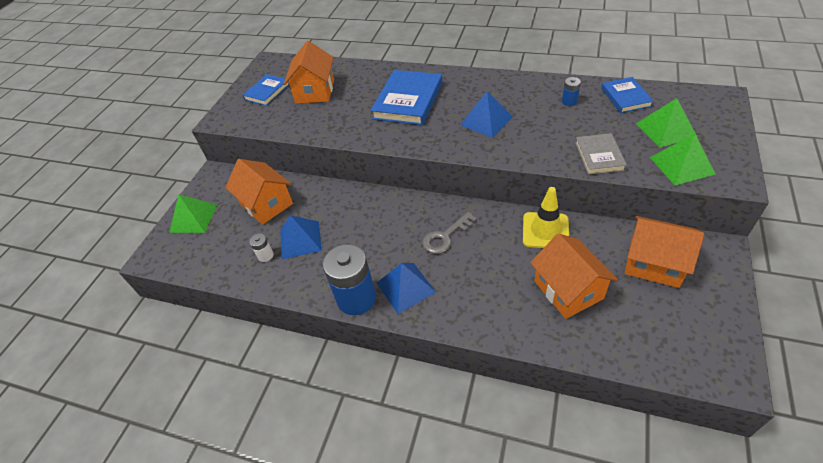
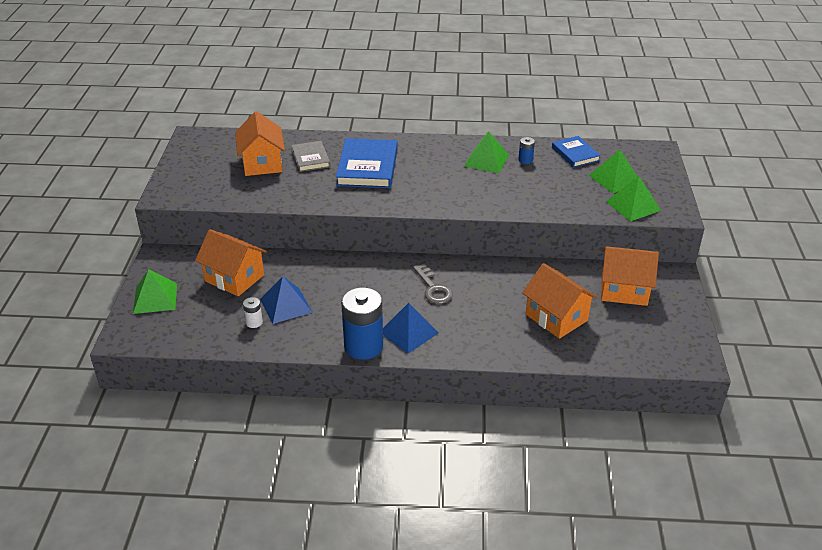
camera: 20 degrees left, 10 degrees down
(267, 92) = (206, 166): blue book -> none
(445, 237) = (433, 288): grey key -> grey key turned 60 degrees counterclockwise
(486, 121) = (452, 181): blue pyramid -> none
(528, 99) = (486, 160): none -> green pyramid
(545, 230) = (525, 274): yellow traffic cone -> none
(599, 156) = (563, 203): grey book -> grey book (310, 158)

